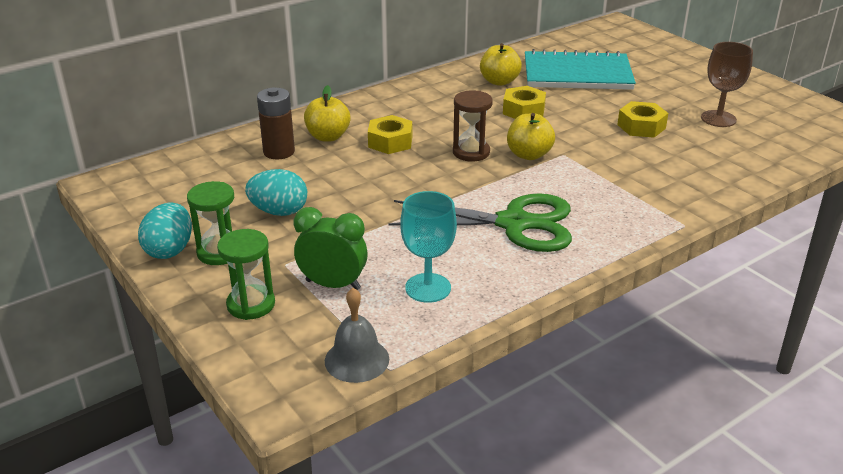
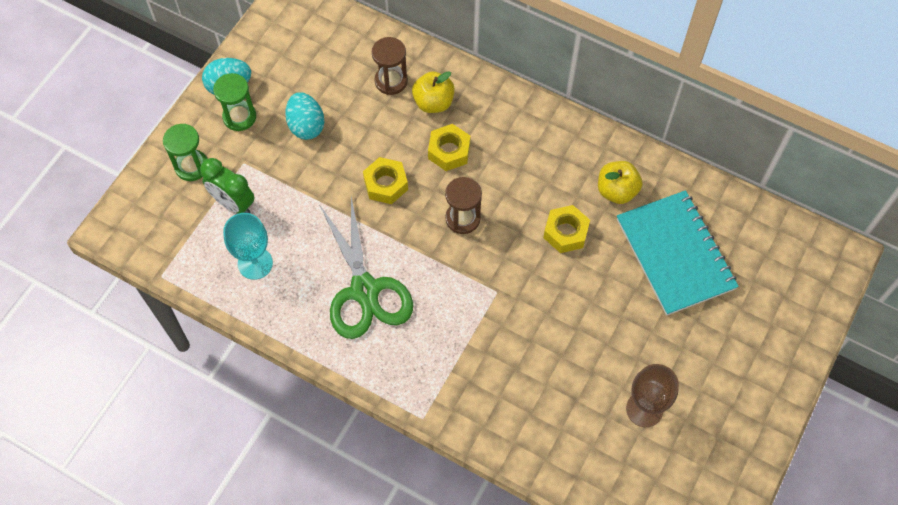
camera: 65 degrees right, 30 degrees up
(279, 152) = (391, 81): brown battery -> brown hourglass
(333, 285) = (233, 203): green clock -> green clock turned 135 degrees clockwise
(357, 360) = (162, 253): grey bell -> none
(529, 155) = (482, 264): yellow apple -> none
(641, 126) = (588, 342): yellow nut -> yellow nut (386, 184)

